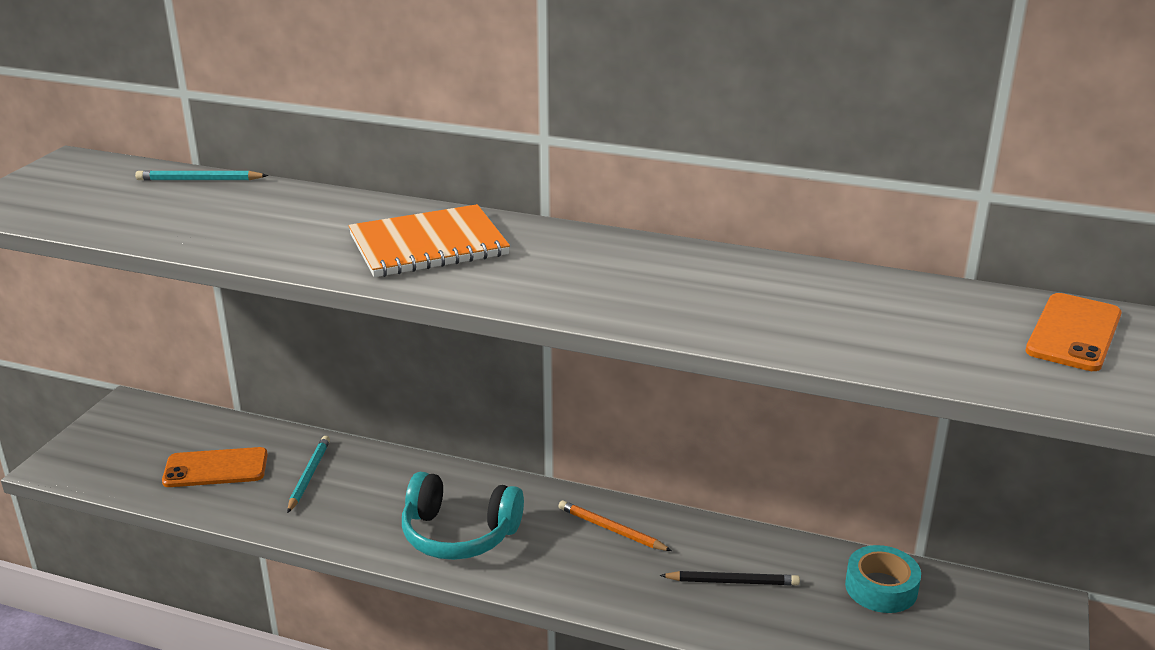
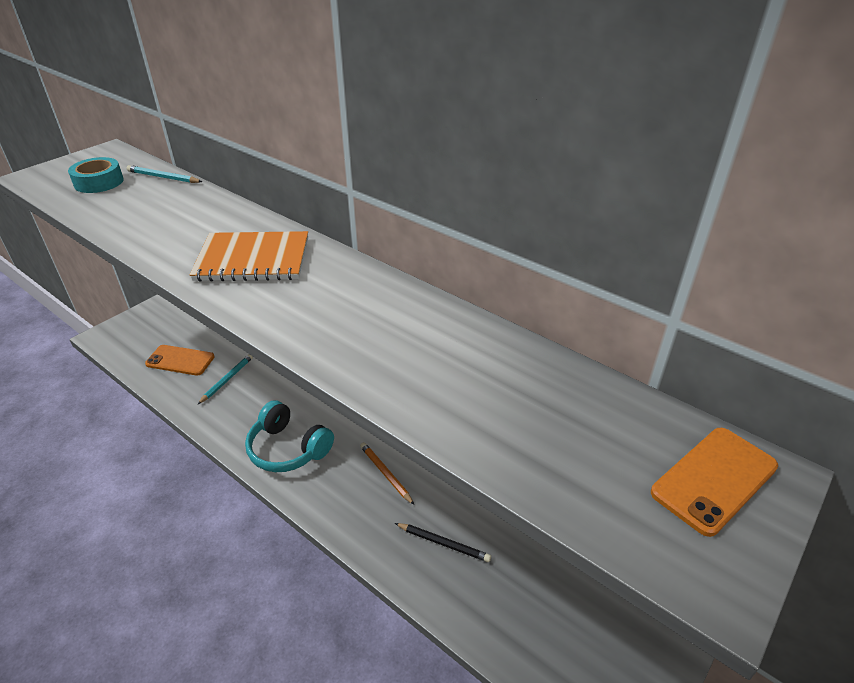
camera: 20 degrees right, 10 degrees up
(881, 588) = (550, 584): turquoise tape -> turquoise tape (99, 182)

